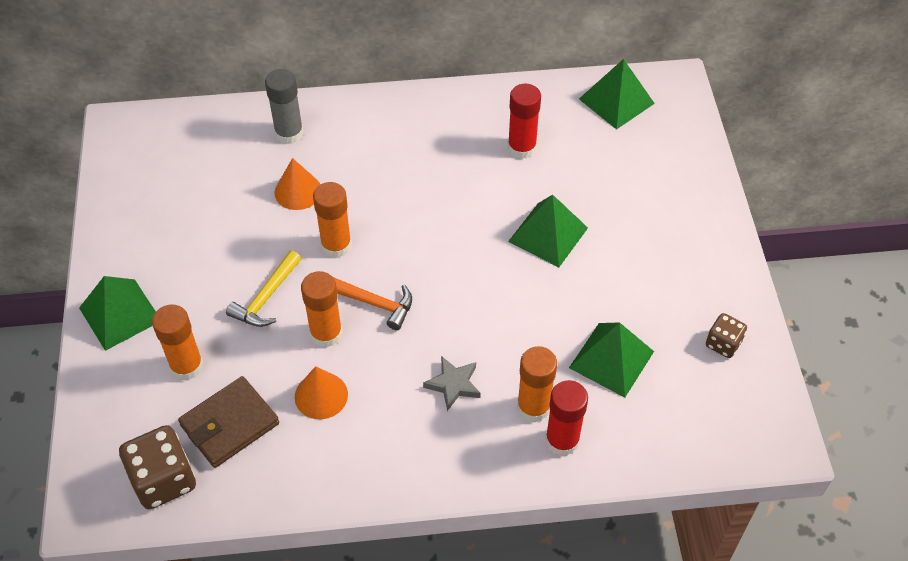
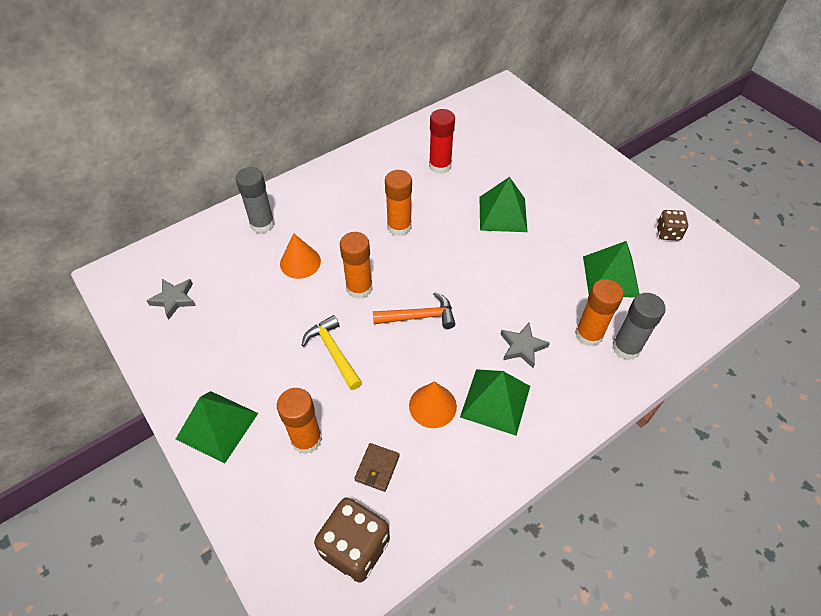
camera: 30 degrees left, 0 degrees up
(158, 175) = (174, 299): none -> grey star
(229, 424) = (377, 468): brown wallet -> brown wallet, size x0.55
(266, 297) = (333, 352): yellow hammer -> yellow hammer turned 150 degrees clockwise
(326, 333) = (400, 356): orange glue stick -> orange glue stick (399, 227)
(562, 440) = (626, 348): red glue stick -> grey glue stick
(616, 101) = (477, 113): green pyramid -> green pyramid (495, 401)

